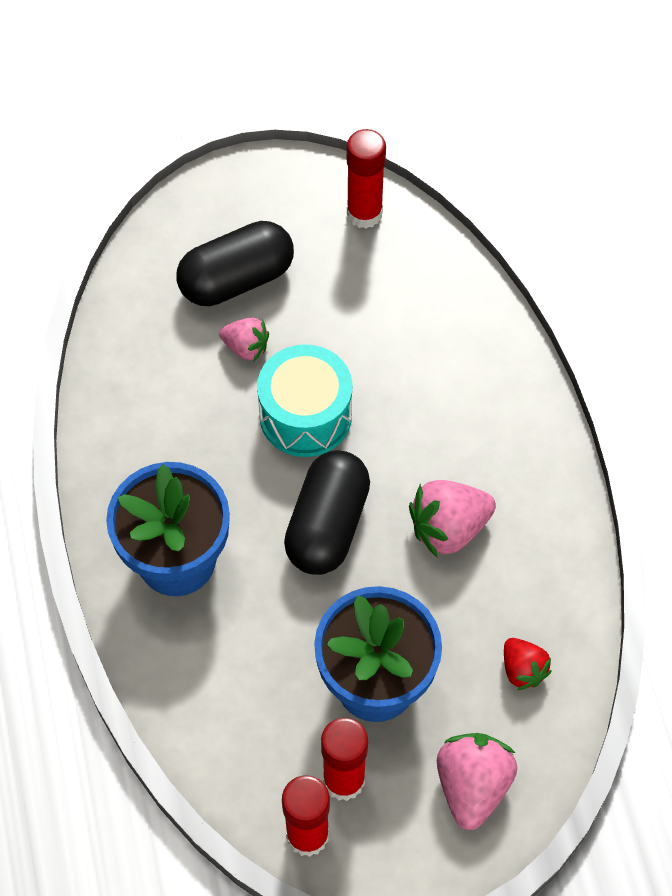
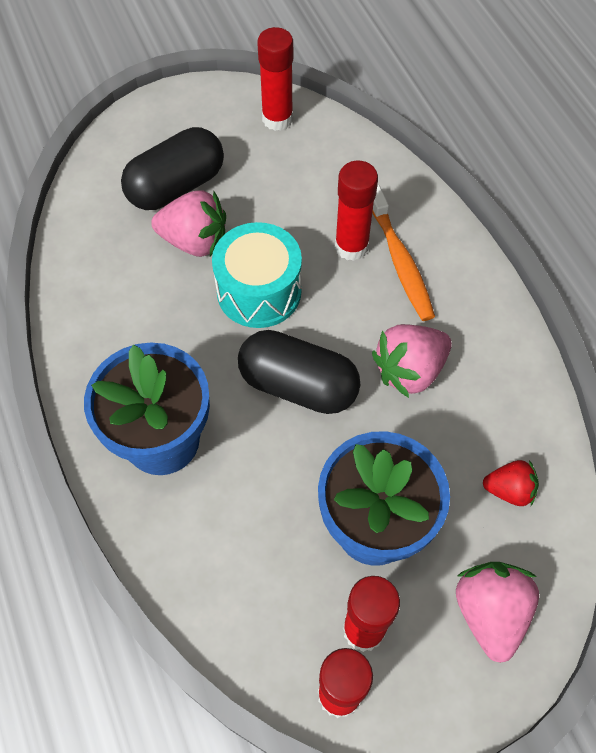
camera: 10 degrees left, 0 degrees up
(246, 347) = (194, 241): pink strawberry -> pink strawberry, size x1.64
(327, 525) = (298, 385): black capsule -> black capsule turned 75 degrees counterclockwise
(416, 380) = (351, 246): none -> red glue stick
(466, 405) = (400, 261): none -> orange toothbrush
(522, 670) = (509, 490): red strawberry -> red strawberry turned 45 degrees counterclockwise

